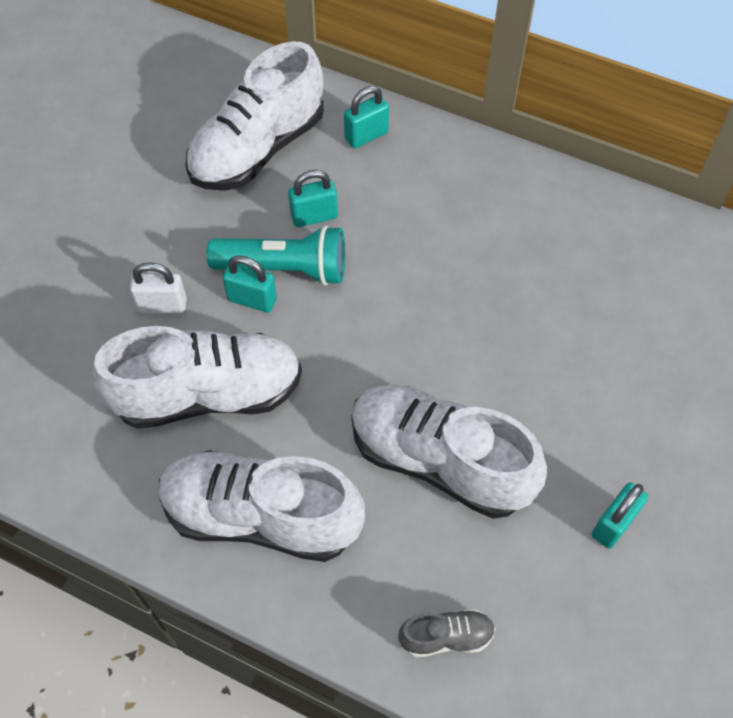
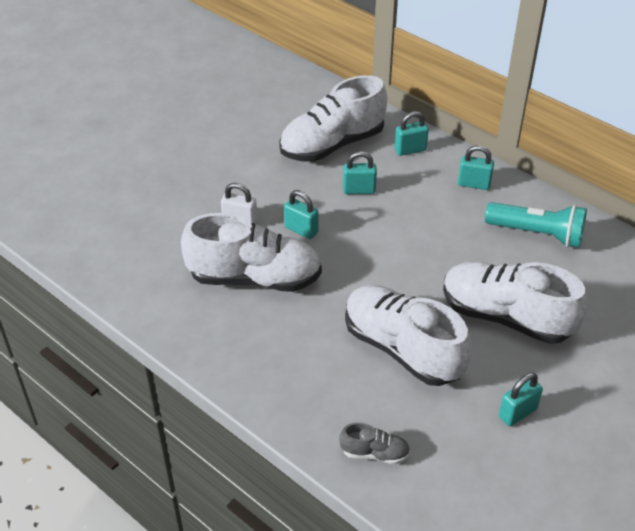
camera: 15 degrees right, 15 degrees down
(261, 516) = (268, 355): white shoe -> white shoe (506, 317)
(285, 269) = (329, 216): turquoise flashlight -> turquoise flashlight (537, 234)
(465, 174) = (474, 184): none -> turquoise padlock

